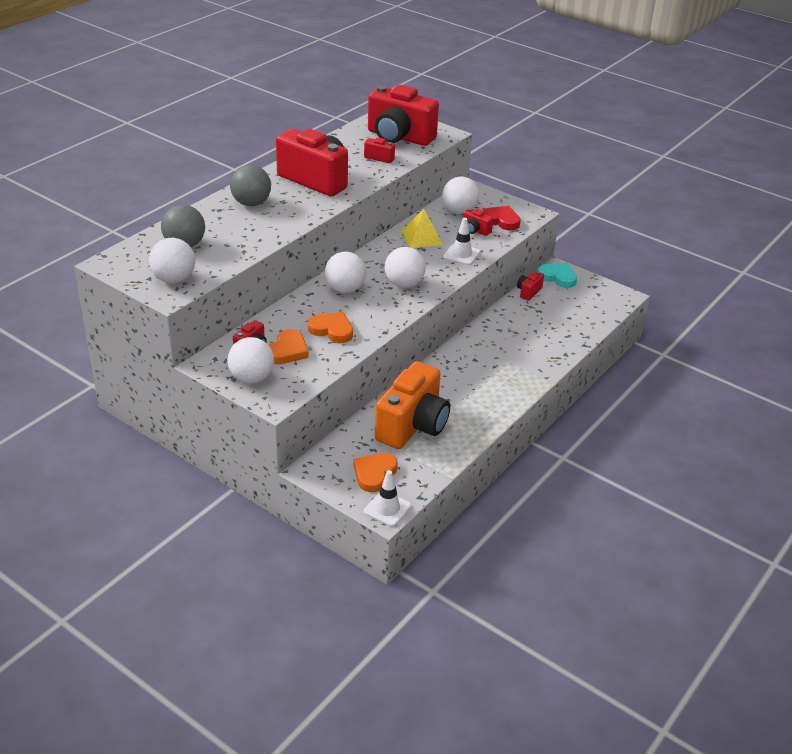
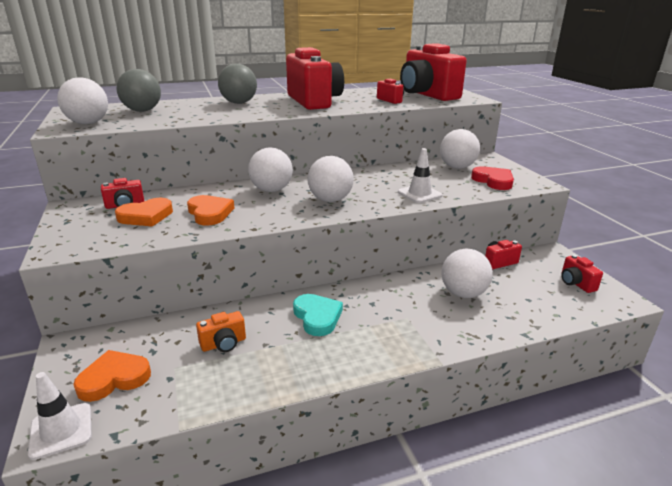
camera: 35 degrees right, 10 degrees down
(252, 378) = (80, 226): white ball -> white ball (463, 293)
(413, 426) = (223, 344): orange camera -> orange camera, size x0.42
(422, 237) = (396, 175): yellow pyramid -> none
(475, 230) = (457, 182): red camera -> red camera (576, 283)
(558, 277) = (546, 259): turquoise heart -> turquoise heart (317, 317)

